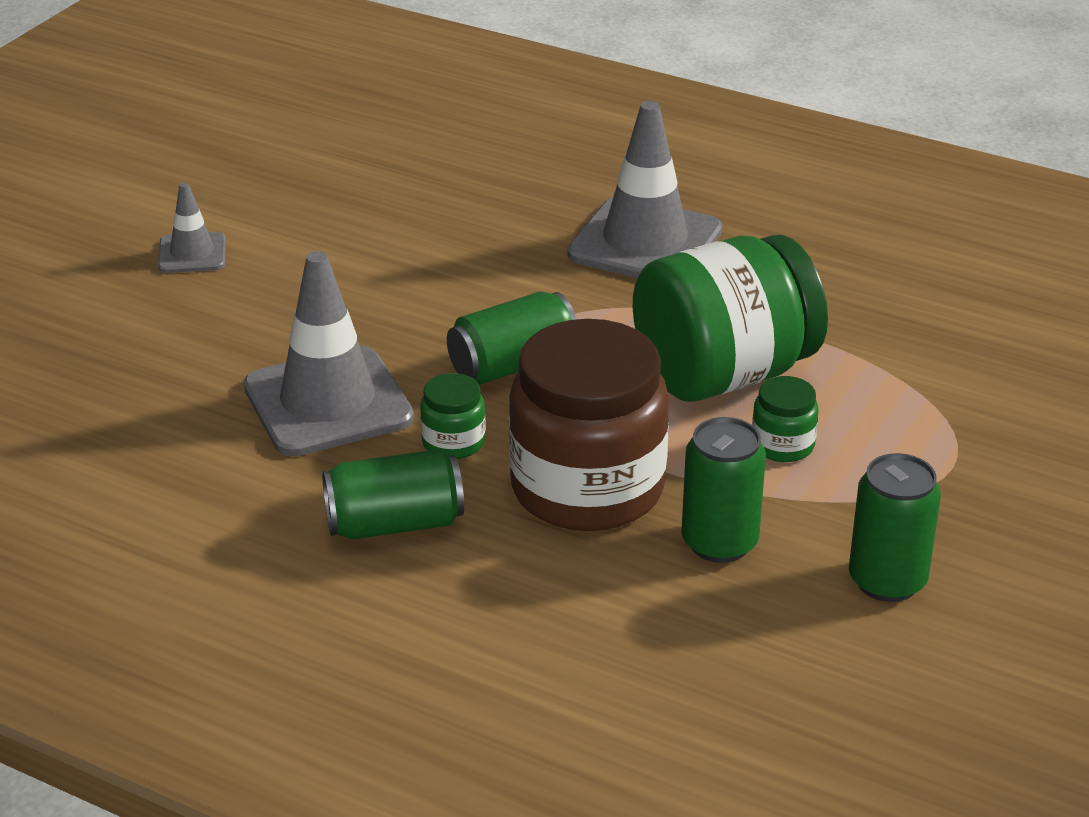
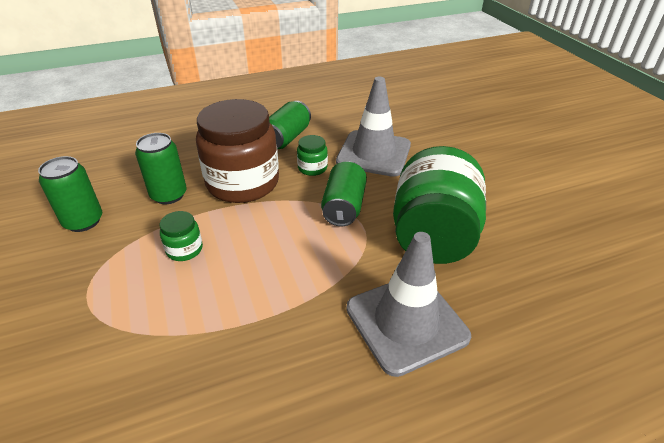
camera: 130 degrees right, 5 degrees up
(192, 253) = (529, 166): grey traffic cone -> none
(724, 374) = (253, 267): green jar -> green jar (433, 236)

